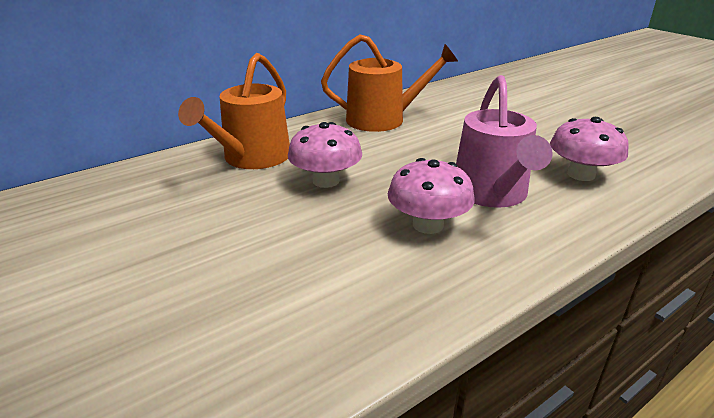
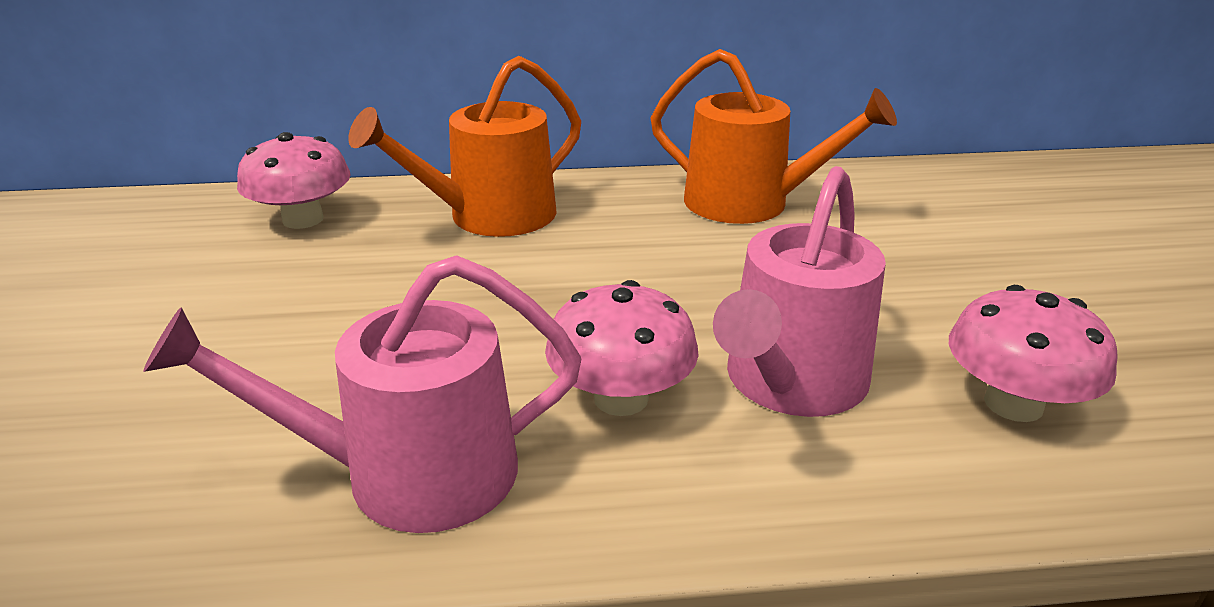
camera: 30 degrees right, 0 degrees up
(326, 181) = (550, 279): pink mushroom -> pink mushroom (303, 219)
(367, 297) = (410, 474): none -> pink watering can

